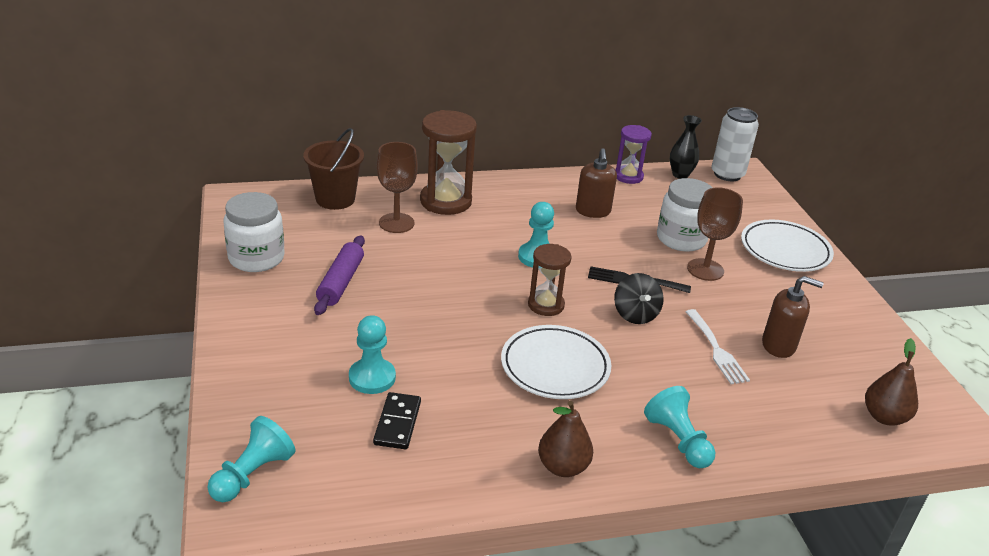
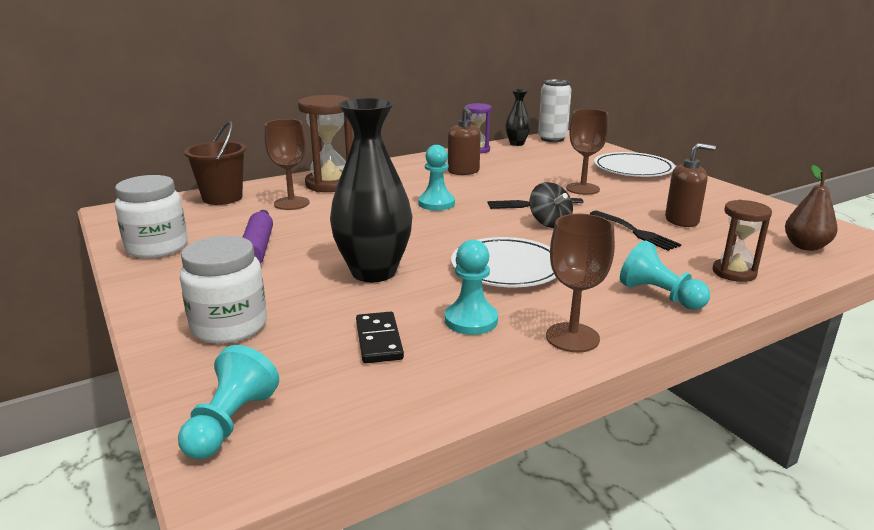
camera: 15 degrees left, 10 degrees down
(372, 378) = (329, 311): turquoise pawn -> turquoise pawn (471, 320)
(430, 340) = (373, 272): none -> black vase
(546, 305) = (467, 230): brown hourglass -> brown hourglass (734, 272)
(563, 467) = (572, 337): brown pear -> brown goblet
(681, 239) = (548, 176): white jar -> white jar (229, 326)
(716, 350) = (636, 232): white fork -> black fork

